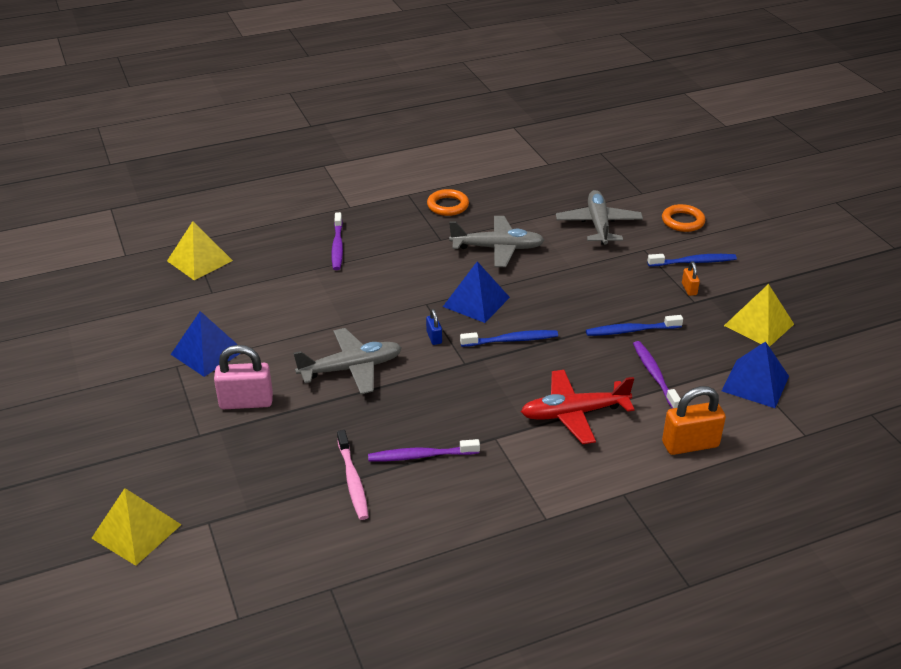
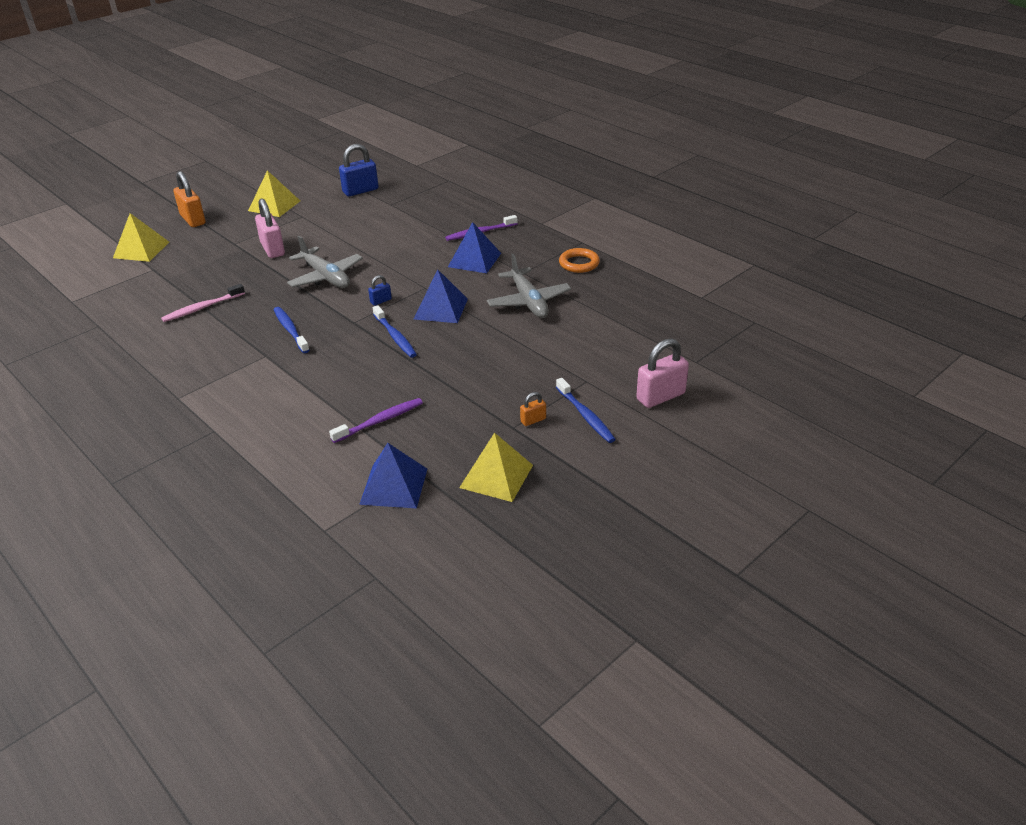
camera: 70 degrees right, 0 degrees up
(152, 308) = (360, 191): none -> blue padlock
(199, 260) = (426, 190): yellow pyramid -> yellow pyramid (274, 205)
(207, 352) = (321, 222): blue pyramid -> blue pyramid (474, 260)
(421, 456) = (235, 328): purple toothbrush -> none
(573, 413) = (308, 387): red plane -> none
(598, 225) = (611, 346): grey plane -> none
(631, 330) = (442, 396): blue toothbrush -> blue toothbrush (290, 330)
(682, 221) = (660, 396): orange ring -> pink padlock
(690, 444) = (287, 457): orange padlock -> orange padlock (193, 220)

